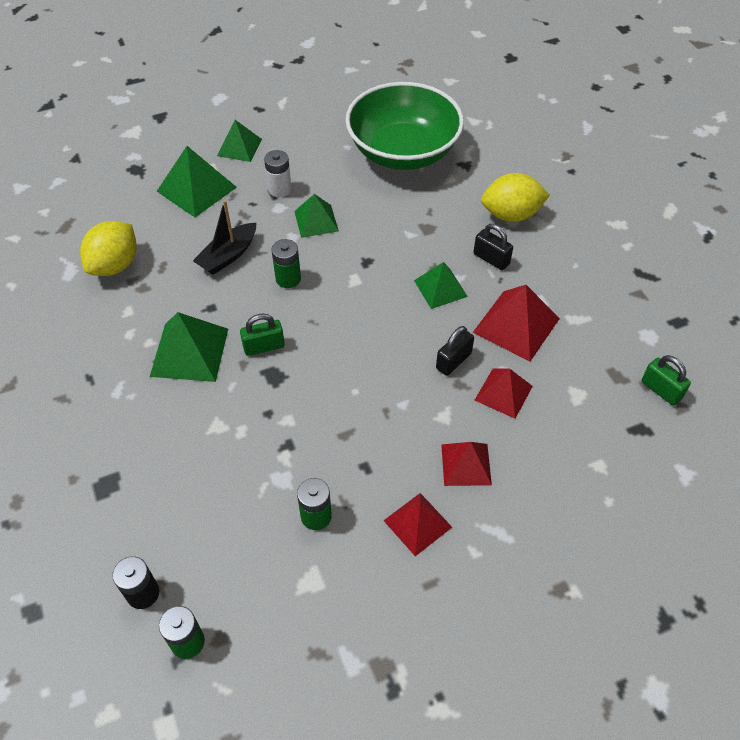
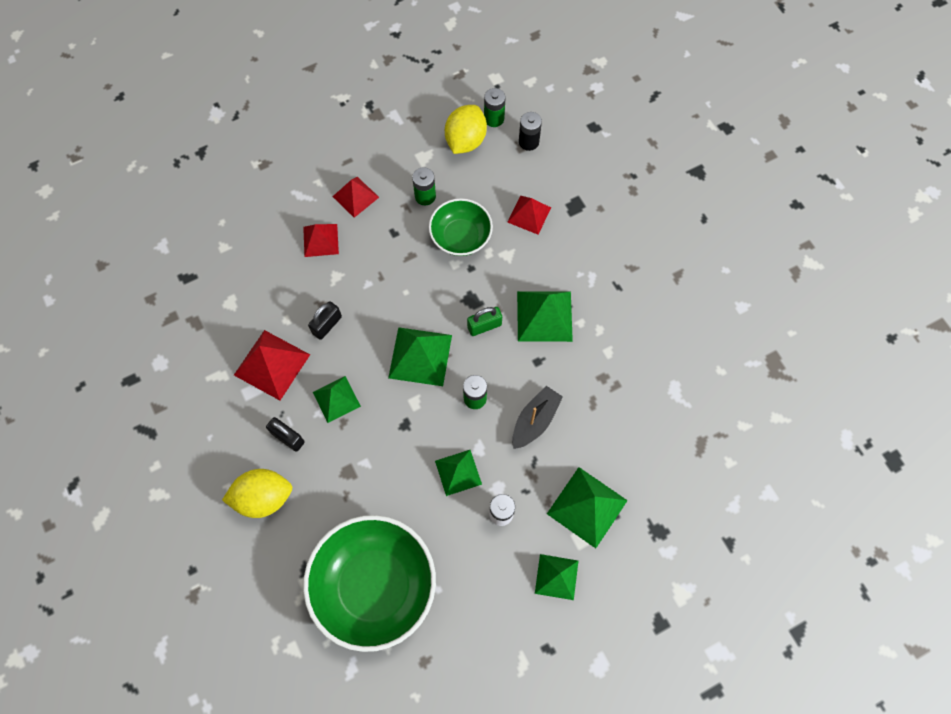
camera: 175 degrees right, 15 degrees up
(115, 265) = (636, 400): yellow lemon -> yellow lemon (465, 141)
(274, 454) = (461, 237): none -> green bowl
(343, 321) = (420, 356): none -> green pyramid
(503, 393) = (288, 299): red pyramid -> red pyramid (529, 215)
(661, 390) = (162, 312): green padlock -> none

